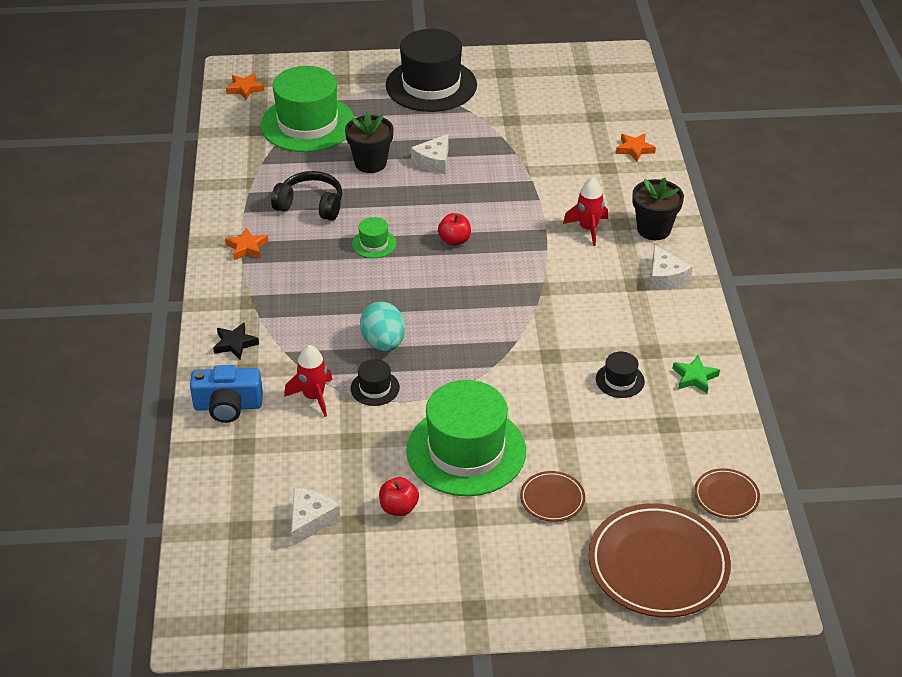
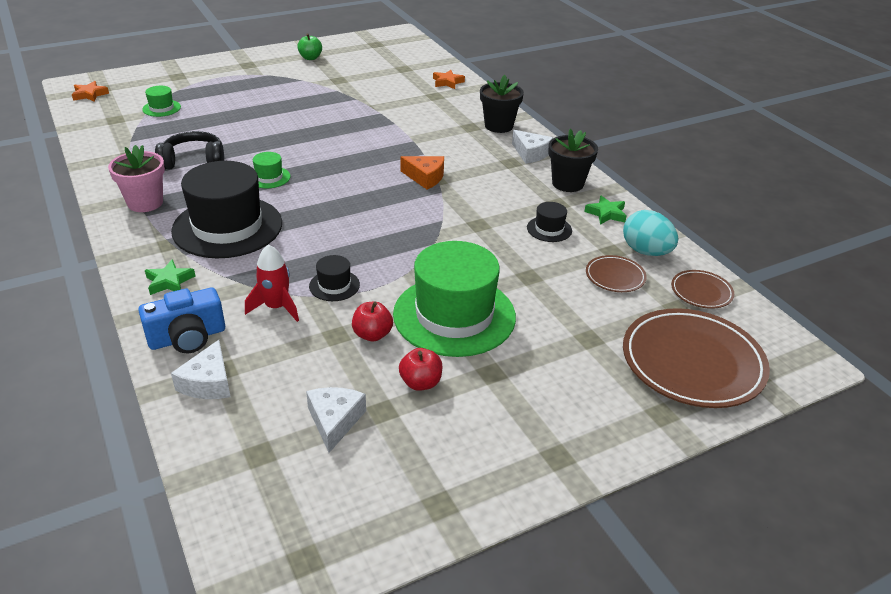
camera: 25 degrees left, 5 degrees down
(235, 344) = (169, 281): black star -> green star
(247, 247) = (145, 203): orange star -> pink flower pot
(308, 124) = (161, 108): green hat -> green hat, size x0.43
(370, 163) = (234, 124): black flower pot -> black flower pot (567, 183)
(383, 343) = (321, 248): turquoise egg -> turquoise egg (646, 251)
(431, 85) = (258, 69): black hat -> black hat (227, 227)
(433, 161) = (290, 114): white cheese -> white cheese (208, 382)
(454, 240) = (341, 162): red apple -> red apple (372, 334)
(497, 78) = (310, 58): none -> green apple
(530, 282) = (425, 177): none -> orange cheese
(552, 499) = (560, 334): brown plate -> brown plate (615, 276)
(588, 229) = (447, 134): red rocket -> none

